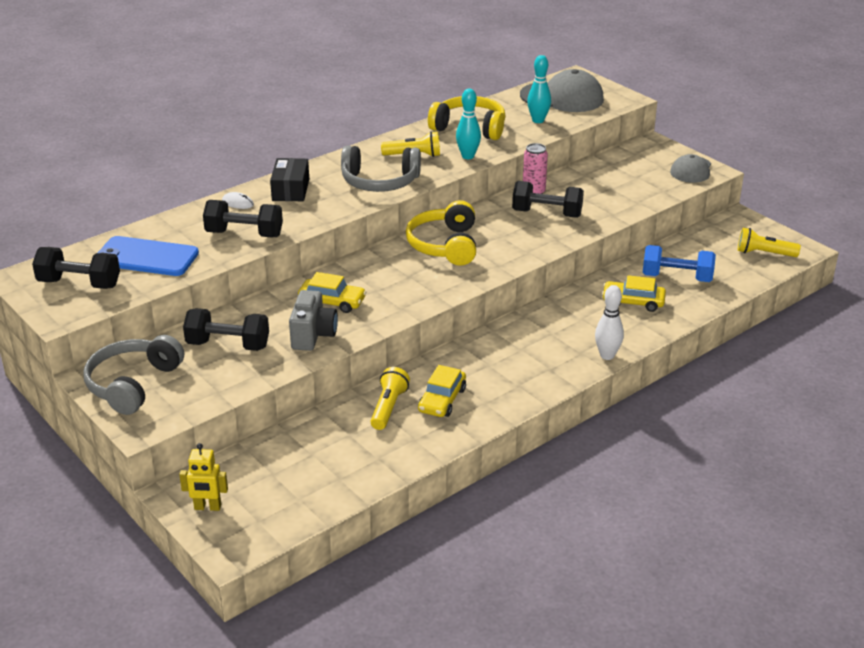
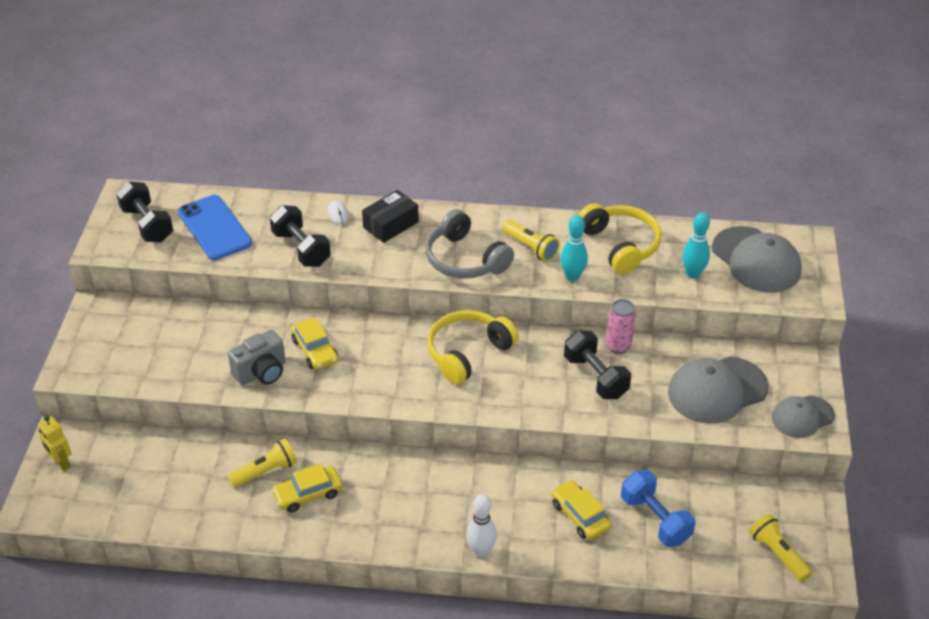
camera: 45 degrees right, 10 degrees up
(133, 384) = (108, 331): grey headphones -> none
(228, 345) = (201, 340): black dumbbell -> none
(626, 182) = (717, 390): none -> grey cap

